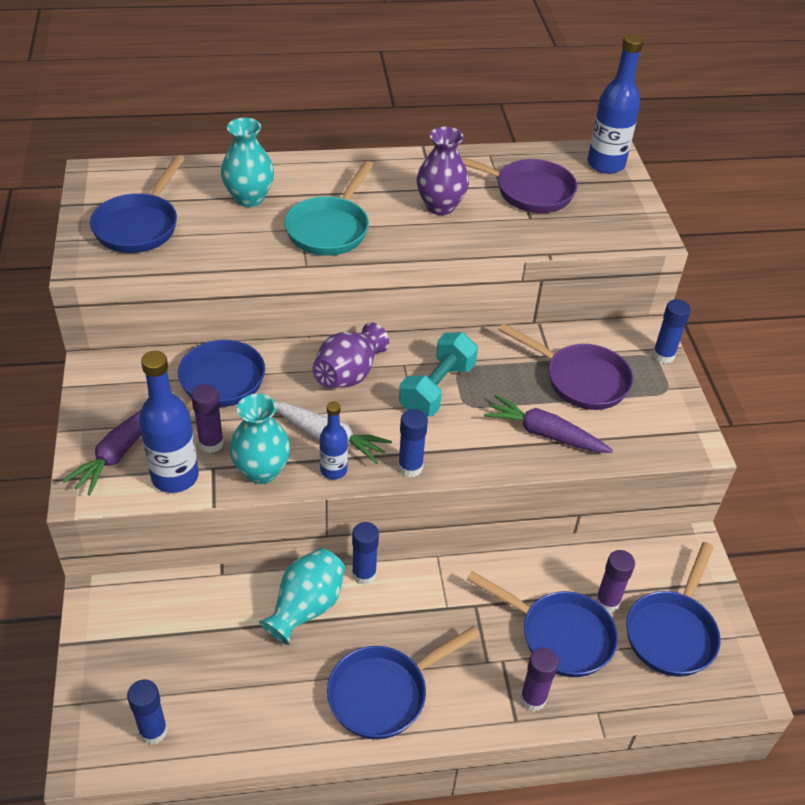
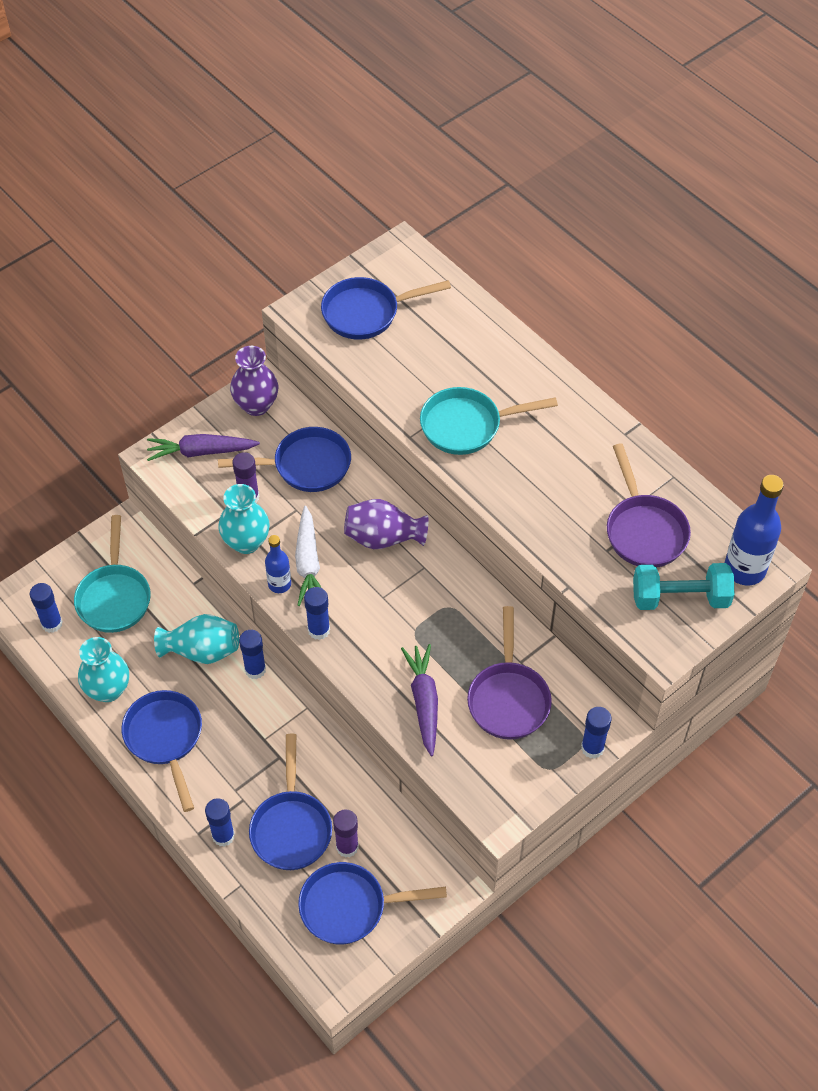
camera: 60 degrees right, 10 degrees up
(174, 652) = (114, 597): none -> turquoise pan
(175, 477) = (203, 496): blue bottle -> none
(249, 198) = (458, 354): turquoise vase -> turquoise vase (108, 690)
(384, 693) = (165, 739): blue pan -> blue pan turned 45 degrees clockwise
(437, 389) = (414, 604): turquoise dumbbell -> turquoise dumbbell (680, 598)
(440, 206) = (564, 480): purple vase -> purple vase (256, 405)
(533, 699) = (223, 836): purple glue stick -> blue glue stick

